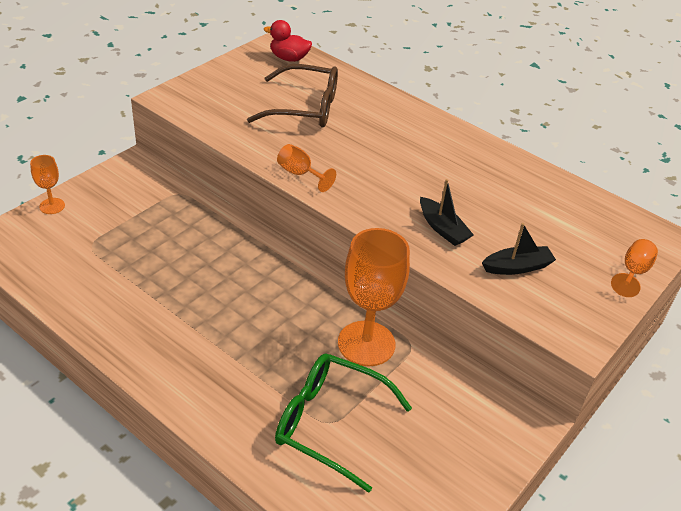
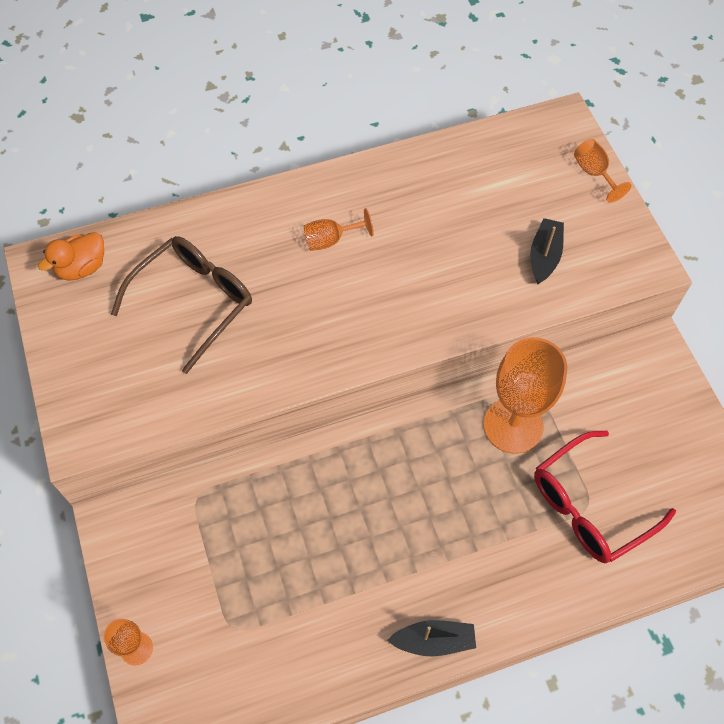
camera: 55 degrees left, 20 degrees up
(289, 58) = (82, 267): red duck -> orange duck
(300, 174) = (309, 367): orange goblet -> orange goblet (330, 240)
(330, 423) = (590, 506): green glasses -> red glasses
(442, 228) = (463, 284): black boat -> black boat (434, 640)

